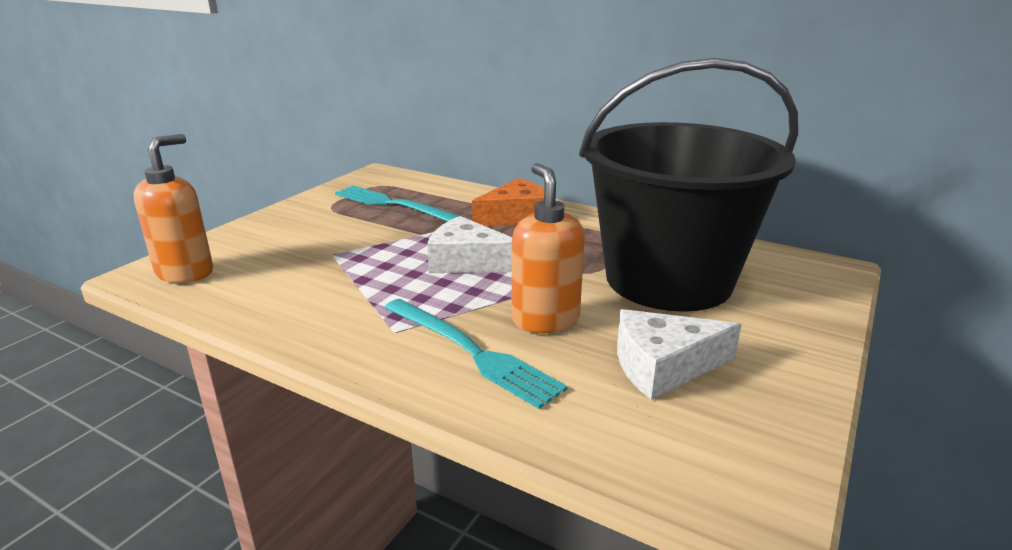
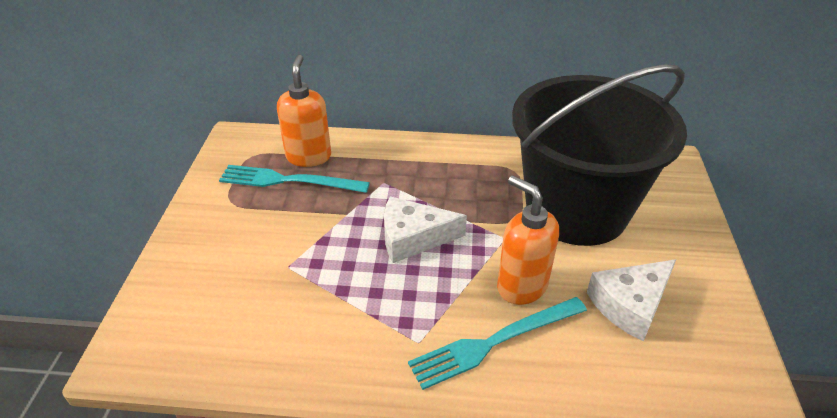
camera: 25 degrees left, 15 degrees up
(185, 272) = (165, 339): orange soap dispenser -> orange soap dispenser (308, 156)
(471, 352) = (494, 342): turquoise fork -> turquoise fork turned 135 degrees clockwise
(516, 216) = (411, 166): orange cheese -> none

